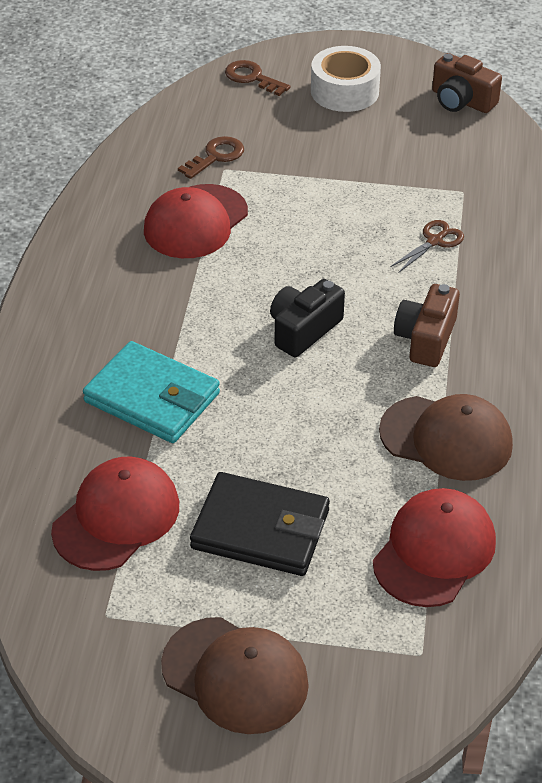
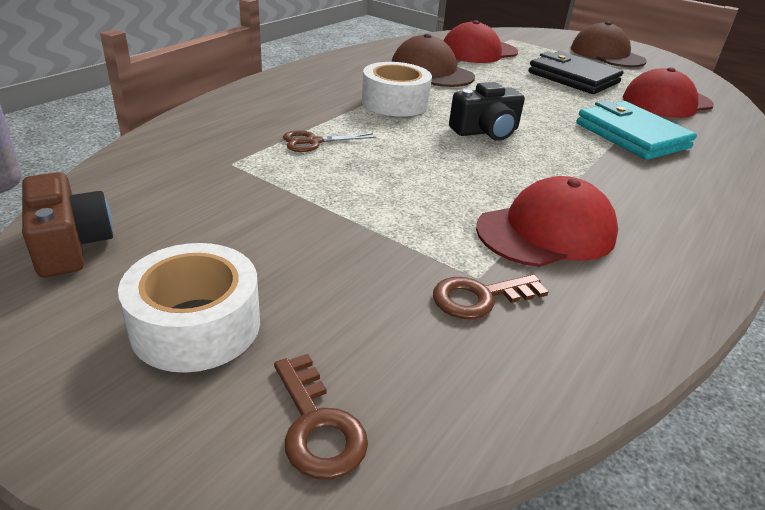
camera: 155 degrees left, 10 degrees down
(425, 339) = (395, 103): brown camera -> white tape

